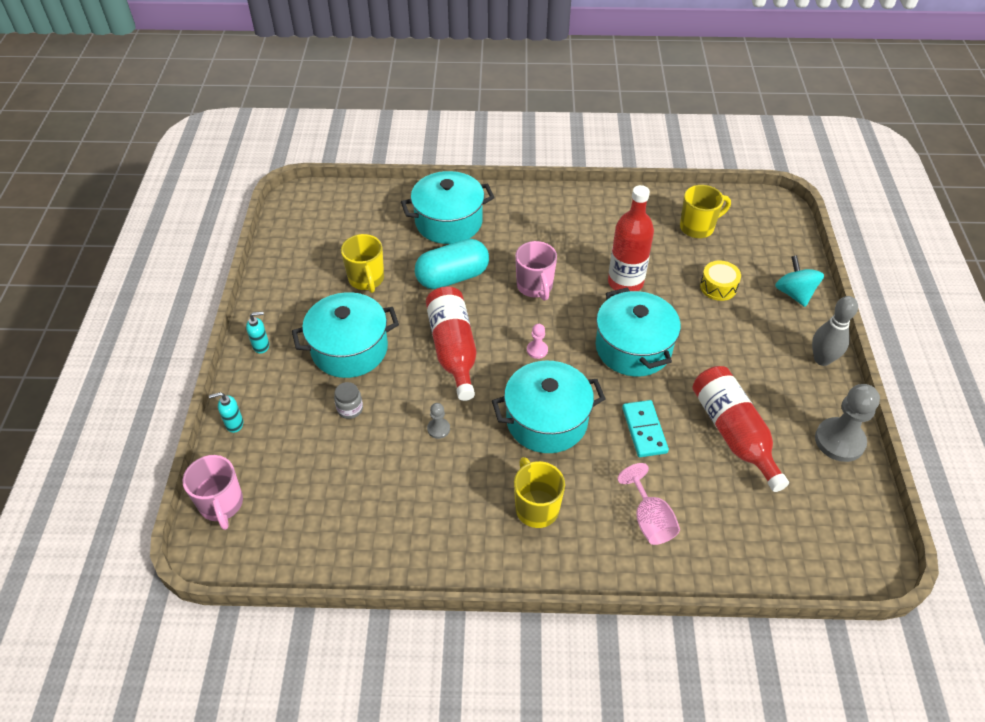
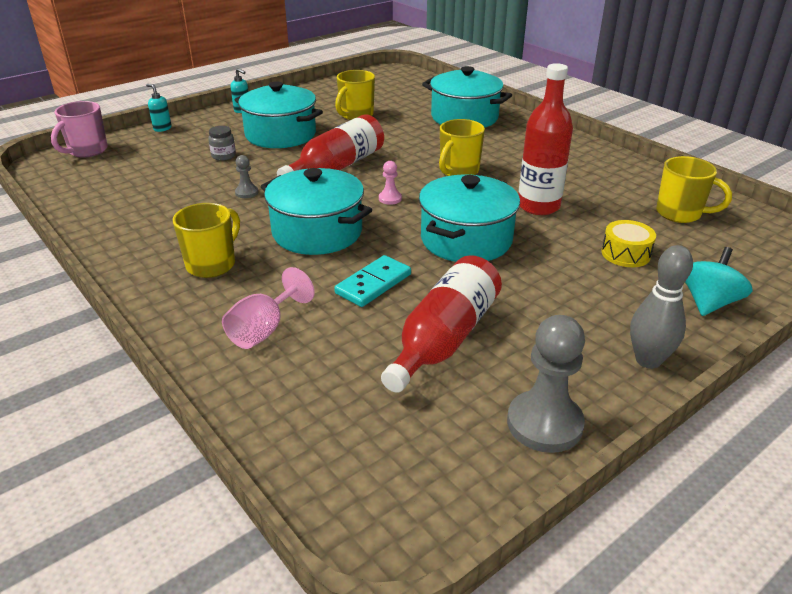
camera: 50 degrees right, 15 degrees down
(452, 277) = (410, 139): turquoise capsule -> none
(535, 287) = (458, 171): pink mug -> yellow mug

